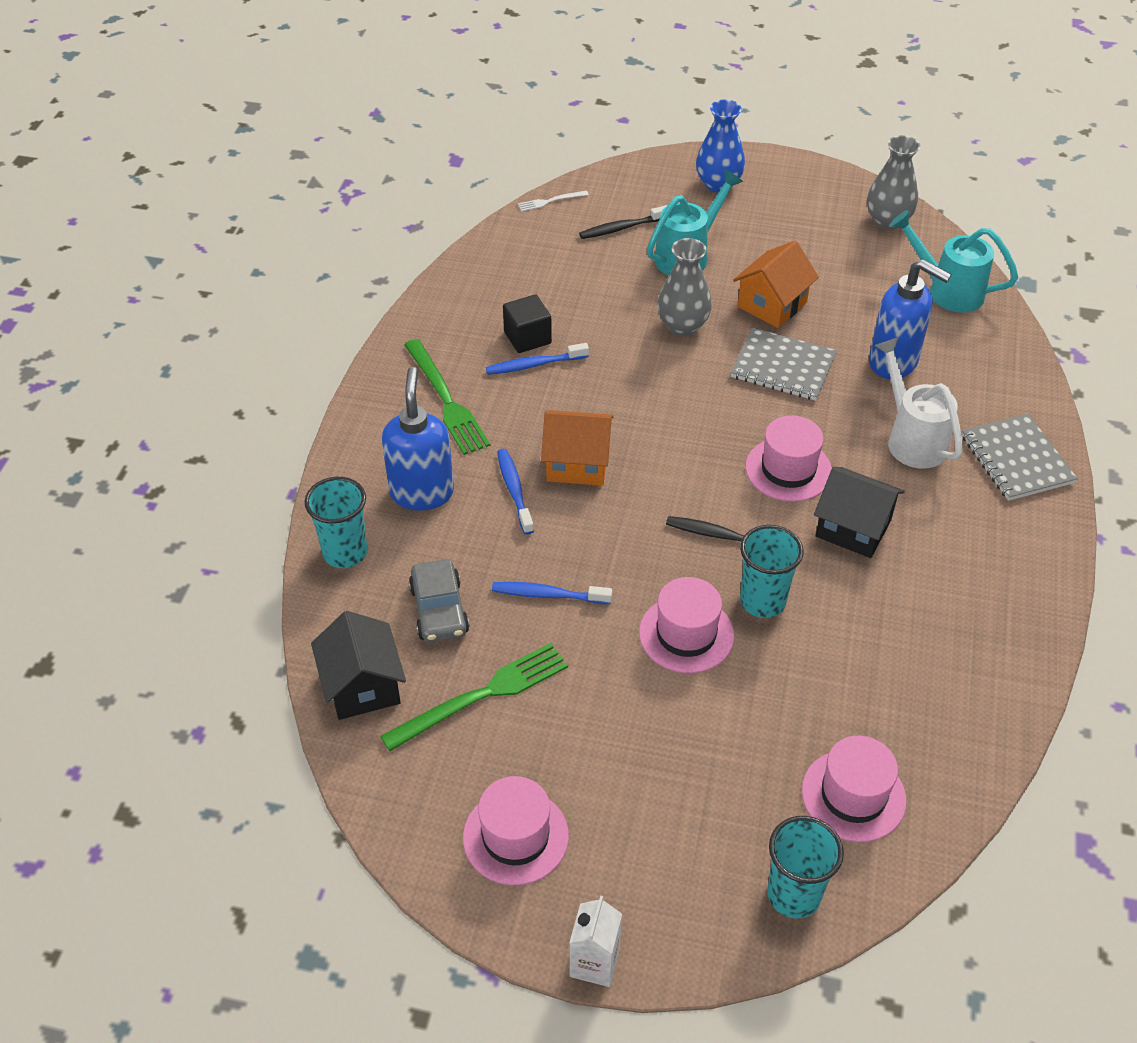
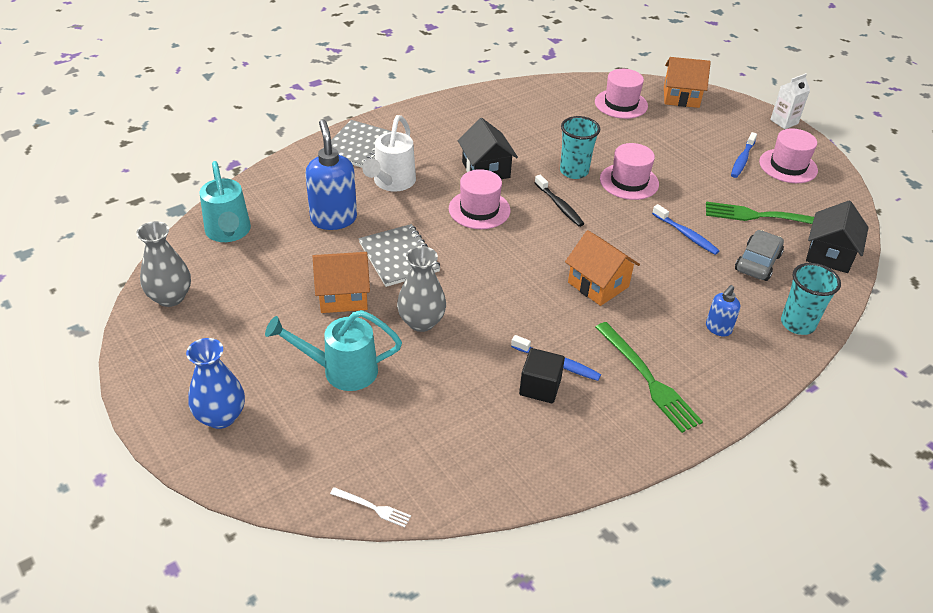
camera: 140 degrees left, 5 degrees down
(422, 492) = (718, 329): blue soap dispenser -> blue soap dispenser, size x0.53
(446, 400) = (648, 379): green fork -> green fork turned 135 degrees clockwise
(514, 490) = (654, 294): blue toothbrush -> blue toothbrush (742, 160)
(621, 228) = (353, 432): black toothbrush -> none
(793, 895) = (681, 97): turquoise cup -> orange house

